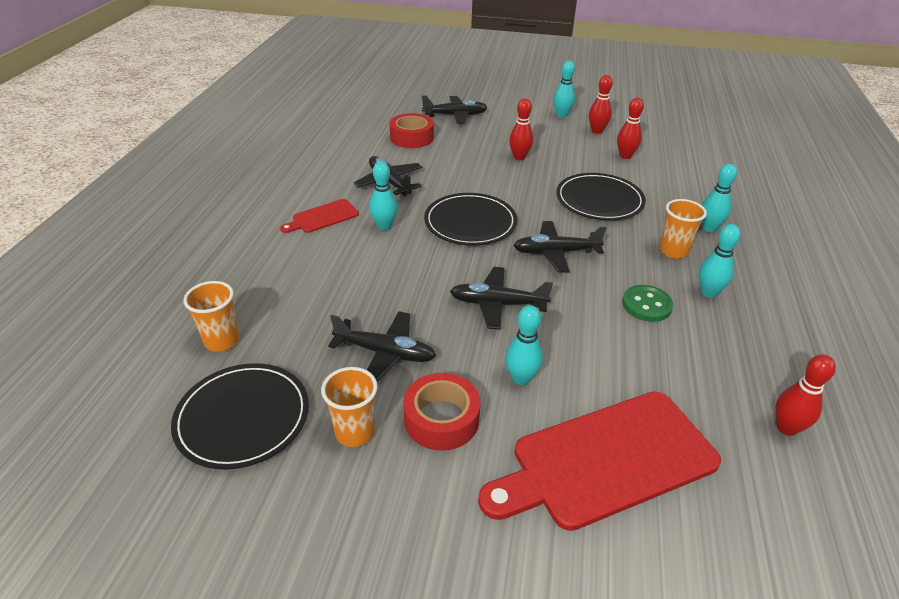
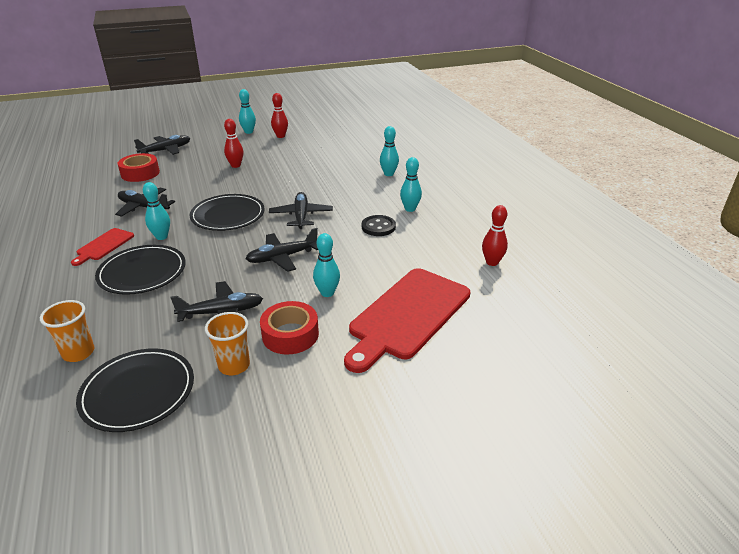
camera: 30 degrees left, 5 degrees down
(555, 252) = (301, 216): black plane -> black plane turned 120 degrees clockwise
(599, 200) = (310, 177): black plate -> black plate (142, 272)
(625, 156) = (310, 146): red bowling pin -> none
(646, 305) = (378, 227): green button -> black button
(673, 251) = (375, 193): orange cup -> none

